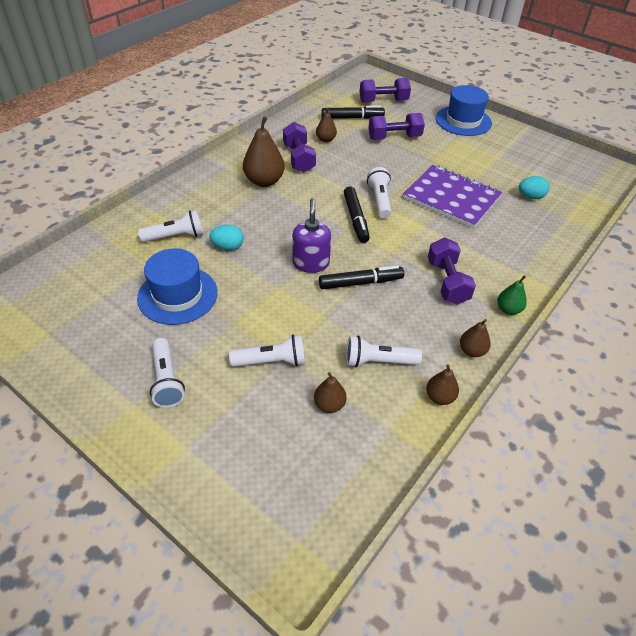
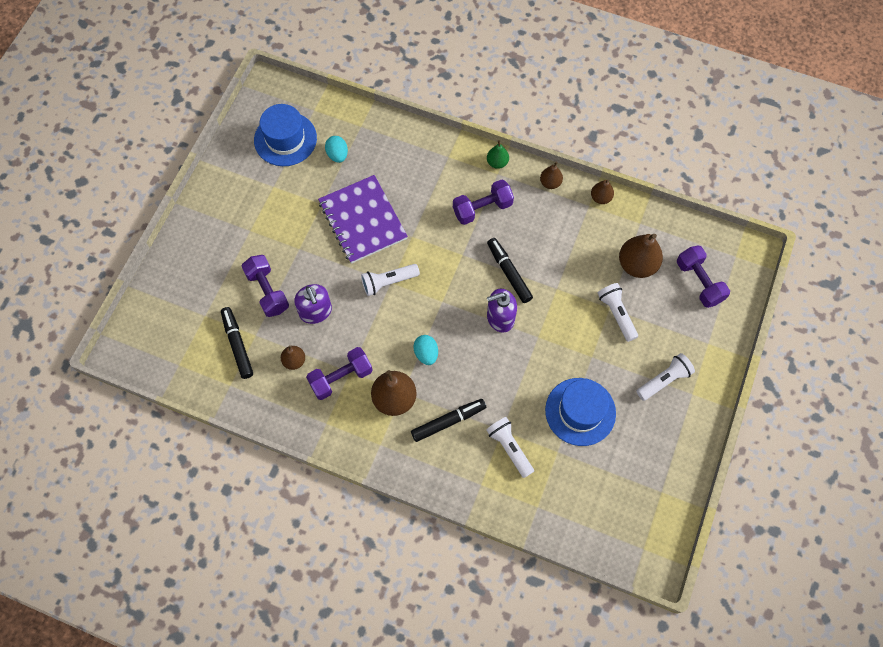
camera: 105 degrees left, 20 degrees up
(228, 247) = (506, 395): turquoise egg -> turquoise egg (426, 353)
(329, 405) = (637, 265): brown pear -> brown pear, size x1.81
(355, 219) = (425, 296): black marker -> black marker (448, 421)
(366, 157) = (315, 311): none -> purple soap dispenser
(378, 361) = (586, 242): white flashlight -> none
(383, 101) = (187, 319): purple dumbbell -> purple dumbbell (699, 282)
(451, 198) = (362, 220): purple notebook -> purple notebook turned 45 degrees counterclockwise
(463, 121) = (210, 227): blue hat -> blue hat (285, 139)

